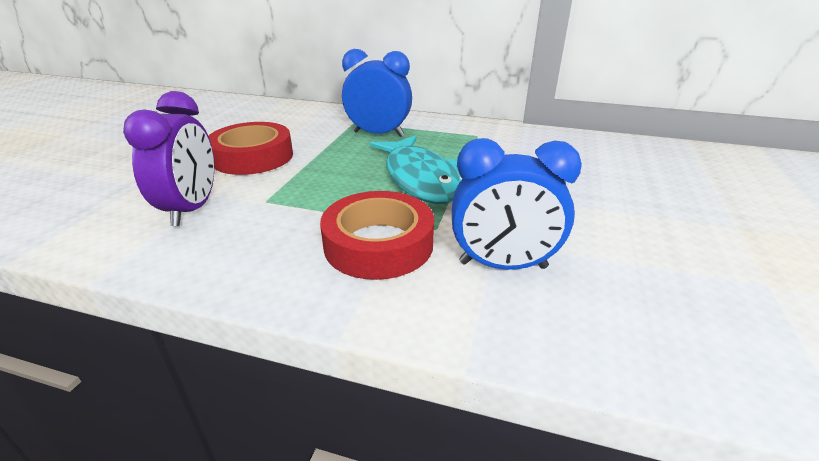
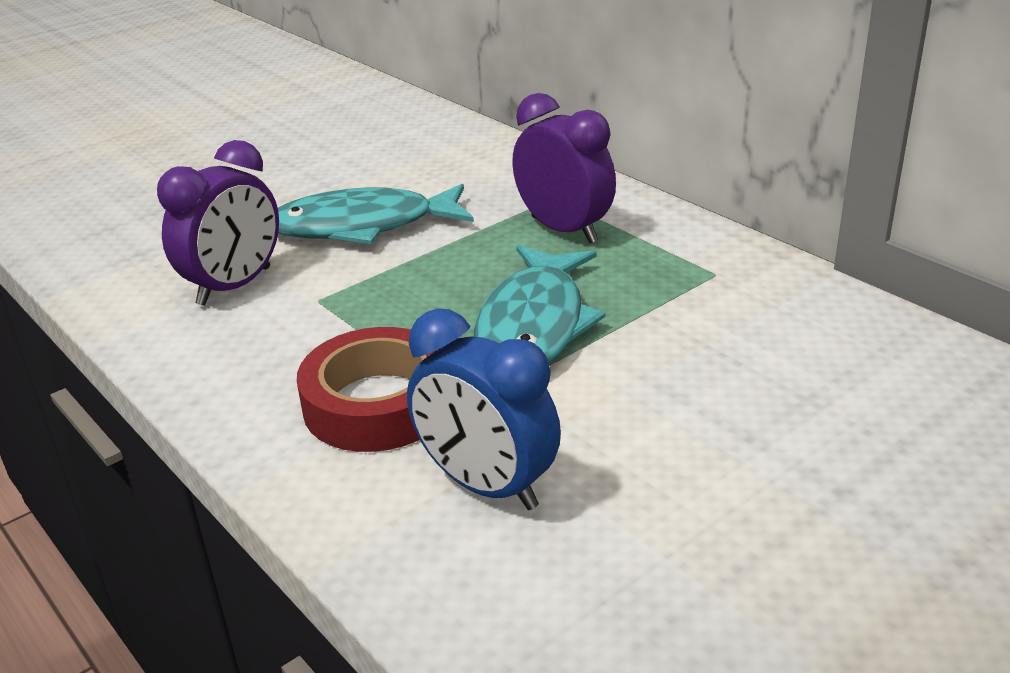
camera: 35 degrees right, 0 degrees up
(252, 157) = (363, 226): red tape -> turquoise fish
(378, 134) = (564, 230): blue clock -> purple clock

